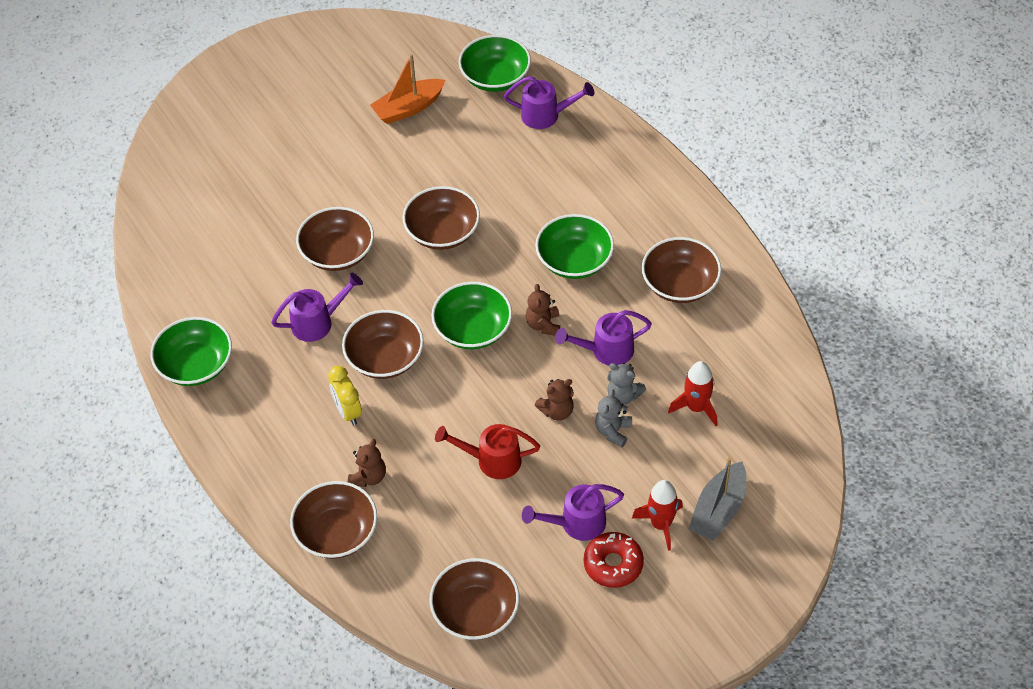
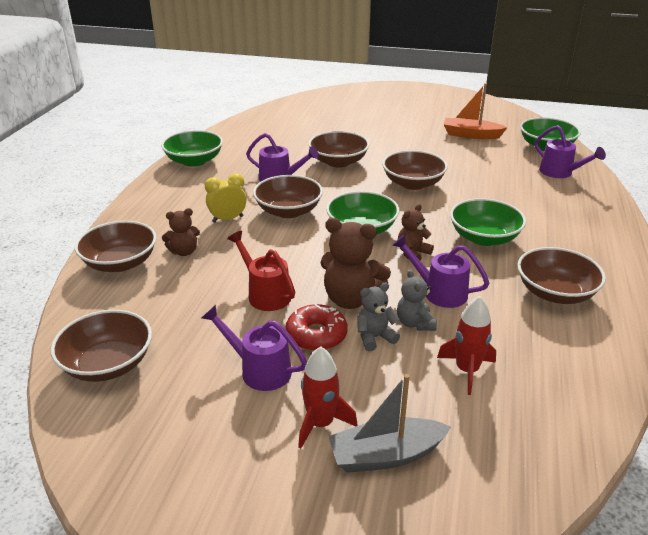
camera: 45 degrees right, 20 degrees down
(348, 411) = (228, 219): yellow clock -> yellow clock turned 45 degrees clockwise
(557, 411) = (351, 299): brown teddy bear -> brown teddy bear, size x1.71
(613, 564) = (241, 418): red donut -> red donut (316, 335)

